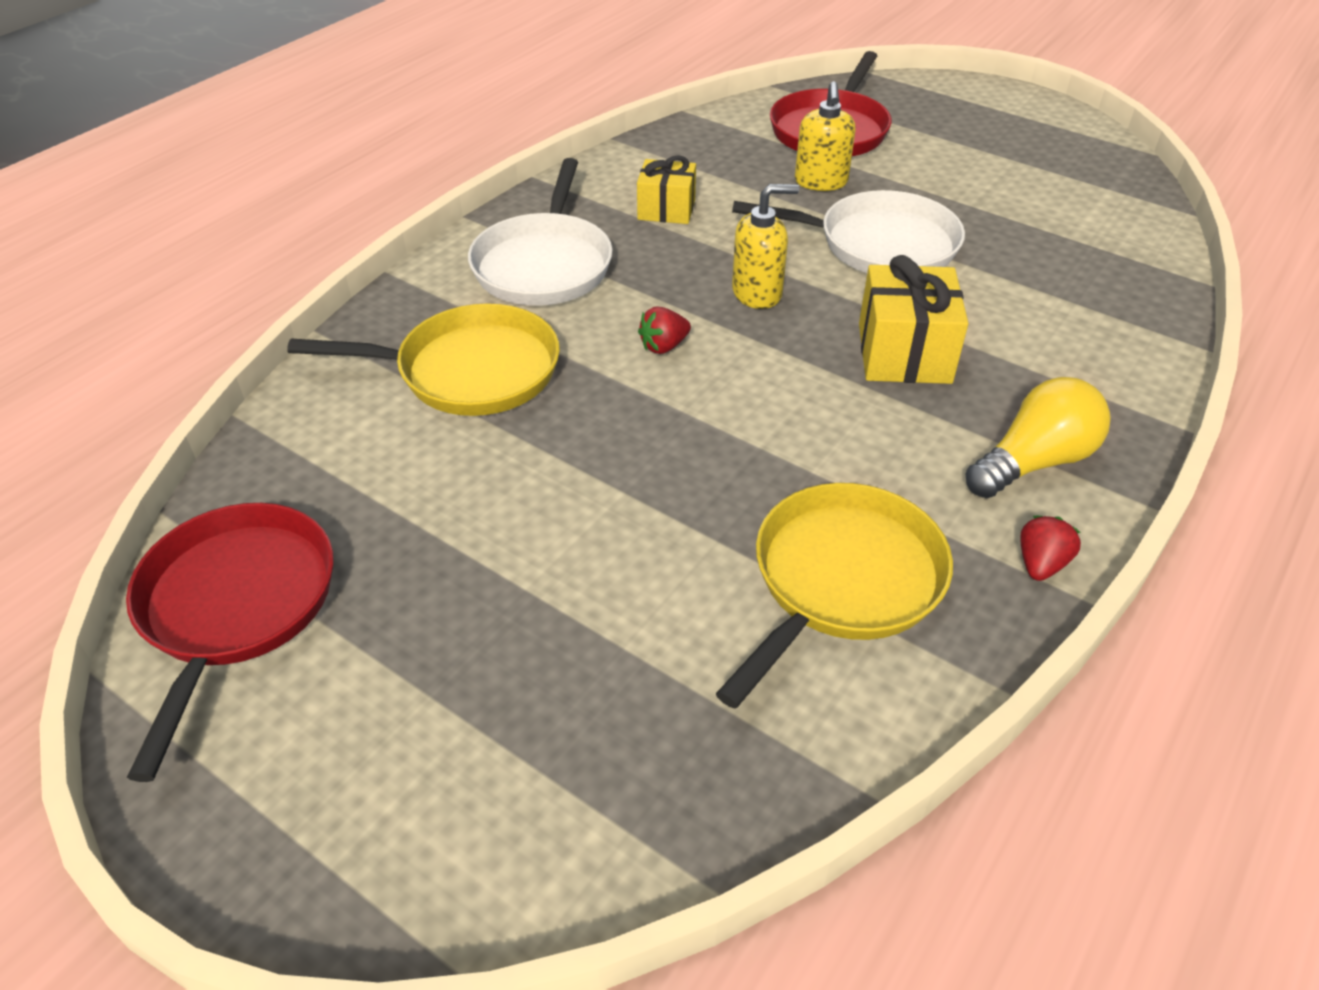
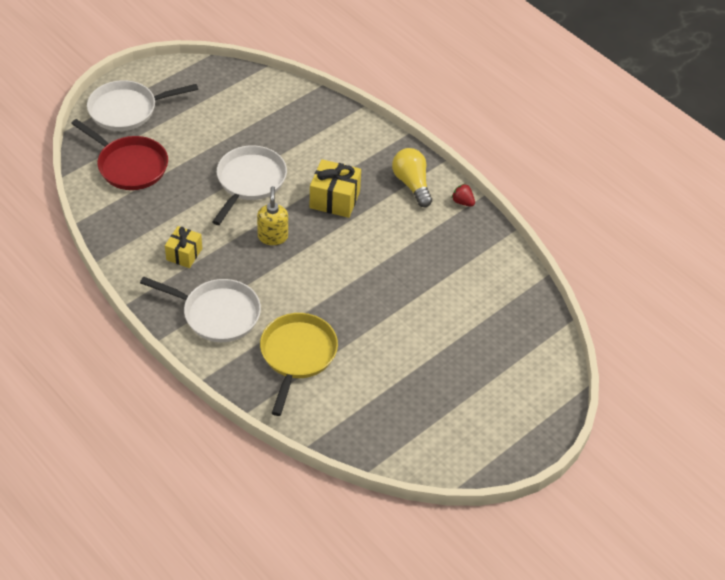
camera: 80 degrees left, 5 degrees up
(236, 607) = (425, 447): red pan -> none
(664, 346) = (302, 280): red strawberry -> none
(821, 182) = (183, 185): yellow soap dispenser -> none
(842, 581) = (457, 258): yellow pan -> none
(950, 107) = (127, 110): none -> white pan

